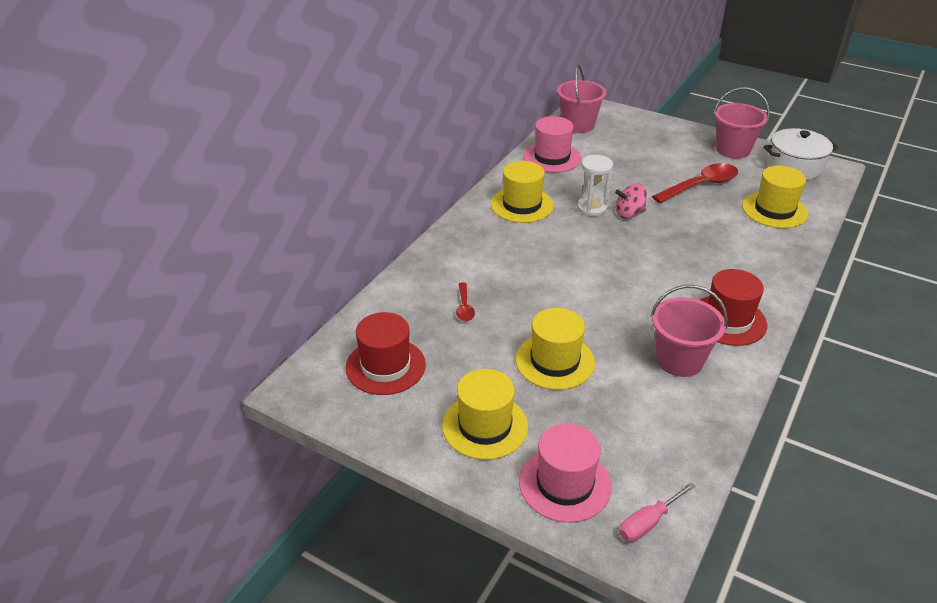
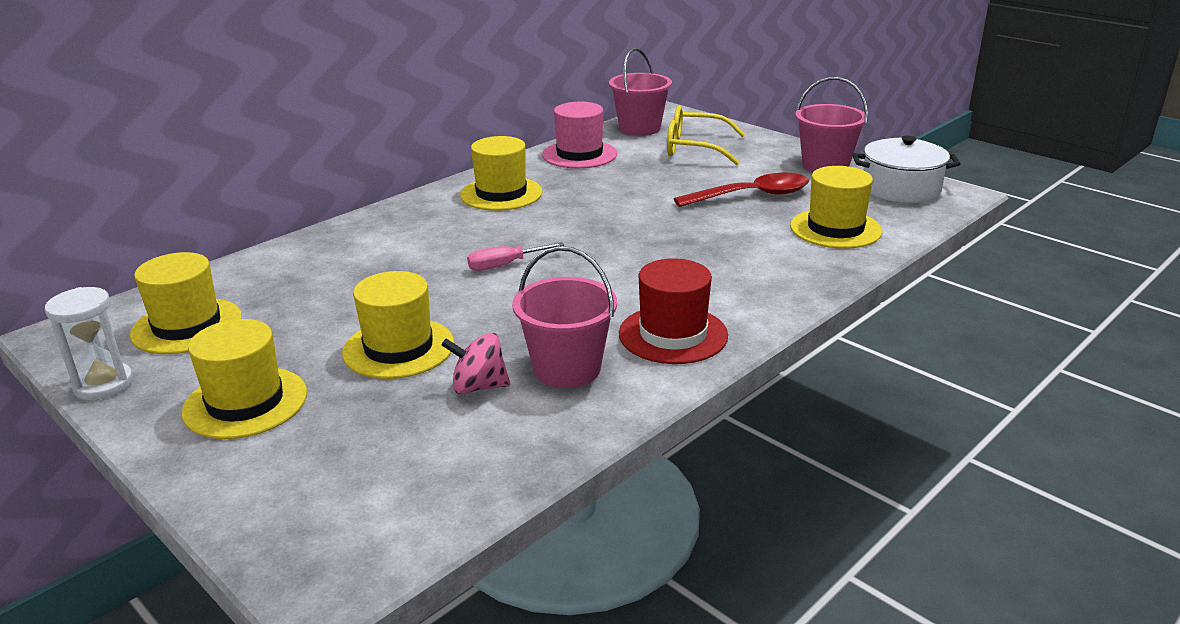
camera: 15 degrees right, 10 degrees down
(385, 366) = (187, 326): red hat -> yellow hat
(464, 307) = (338, 281): red spoon -> none
(565, 484) = (287, 481): pink hat -> none
(592, 208) = (587, 204): white hourglass -> white hourglass (104, 384)
(629, 213) = (631, 214): pink spinning top -> pink spinning top (478, 386)
(631, 142) = (694, 148): none -> yellow glasses
(649, 522) = (360, 545): pink screwdriver -> pink screwdriver (505, 265)

